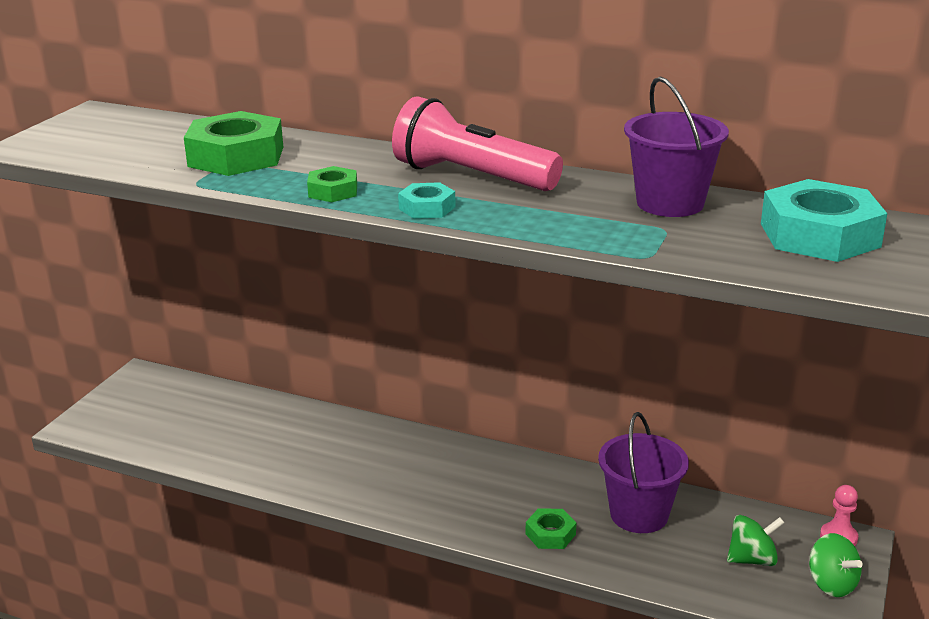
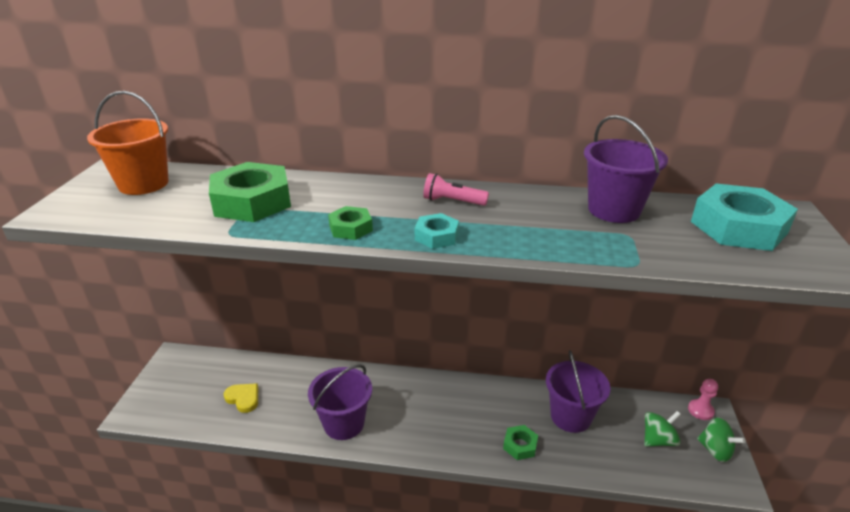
camera: 15 degrees left, 5 degrees up
(124, 129) = (143, 184): none -> orange bucket
(212, 431) = (243, 398): none -> yellow heart
(328, 475) = (344, 423): none -> purple bucket
(471, 177) = (452, 201): pink flashlight -> pink flashlight, size x0.48

